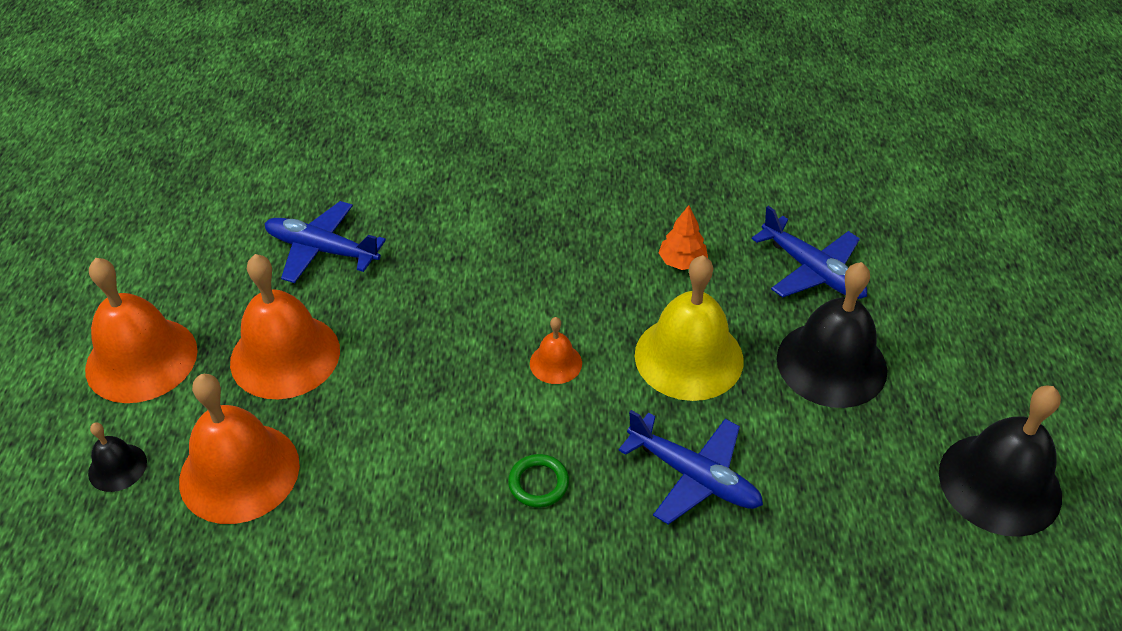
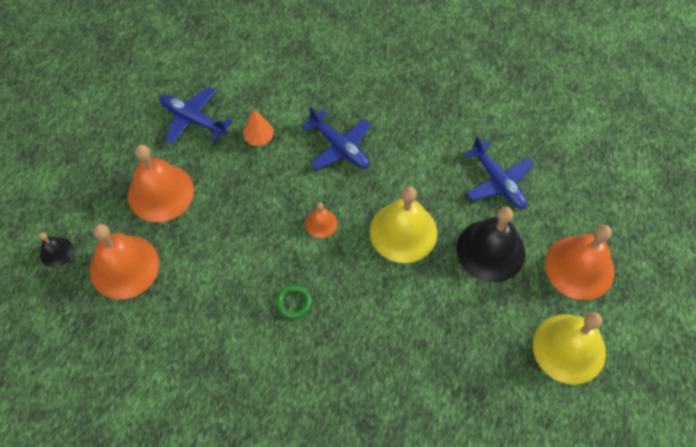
camera: 10 degrees right, 15 degrees up
(141, 359) = (77, 182): orange bell -> orange bell (579, 267)
(682, 262) = (416, 162): orange tree -> orange tree (259, 137)
(693, 476) = (386, 313): blue plane -> blue plane (339, 146)
(999, 483) = (569, 348): black bell -> yellow bell

